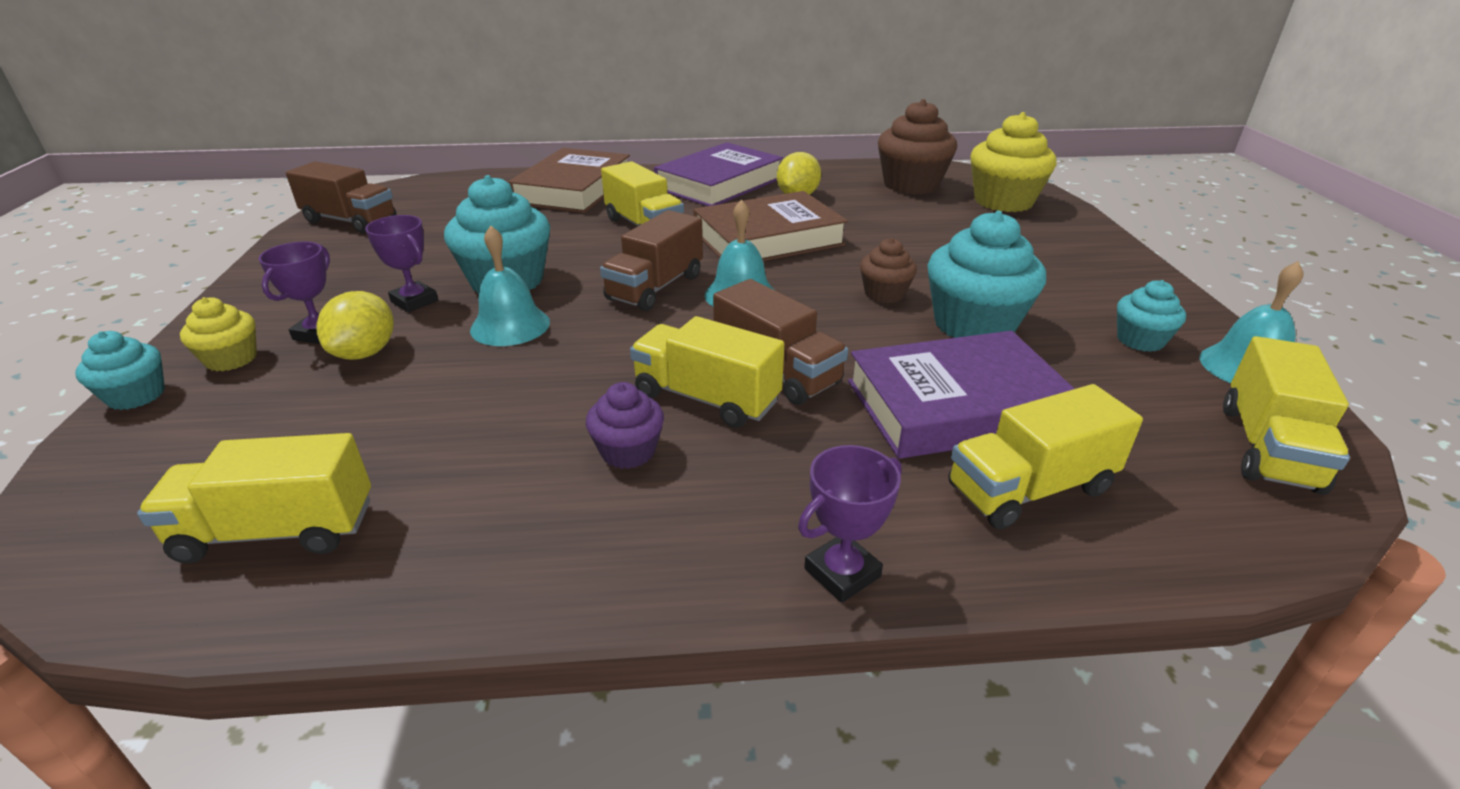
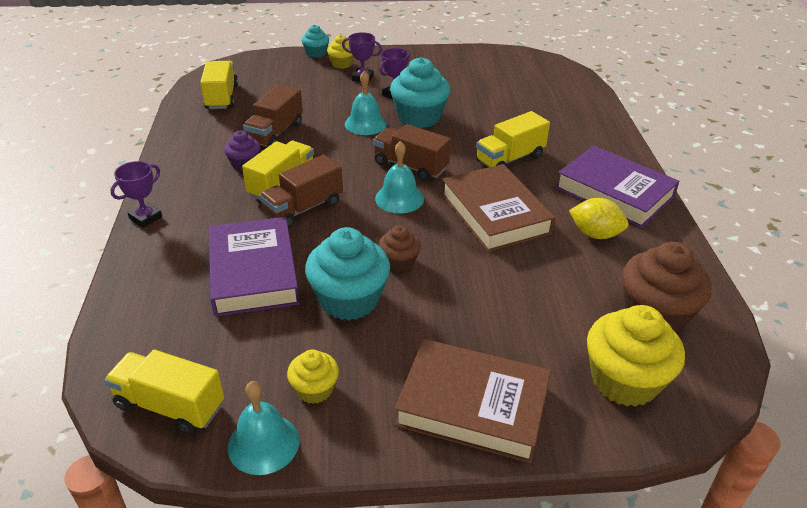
camera: 90 degrees right, 5 degrees up
(350, 221) = (499, 61): brown truck -> brown truck (275, 133)
(365, 353) = (342, 91): yellow lemon -> none
(574, 189) = (577, 126): brown book -> brown book (473, 405)
(842, 573) = (145, 218): purple trophy -> purple trophy turned 75 degrees clockwise
(1030, 489) = (173, 284): yellow truck -> none
(1140, 340) = (314, 389): turquoise cupcake -> yellow cupcake

